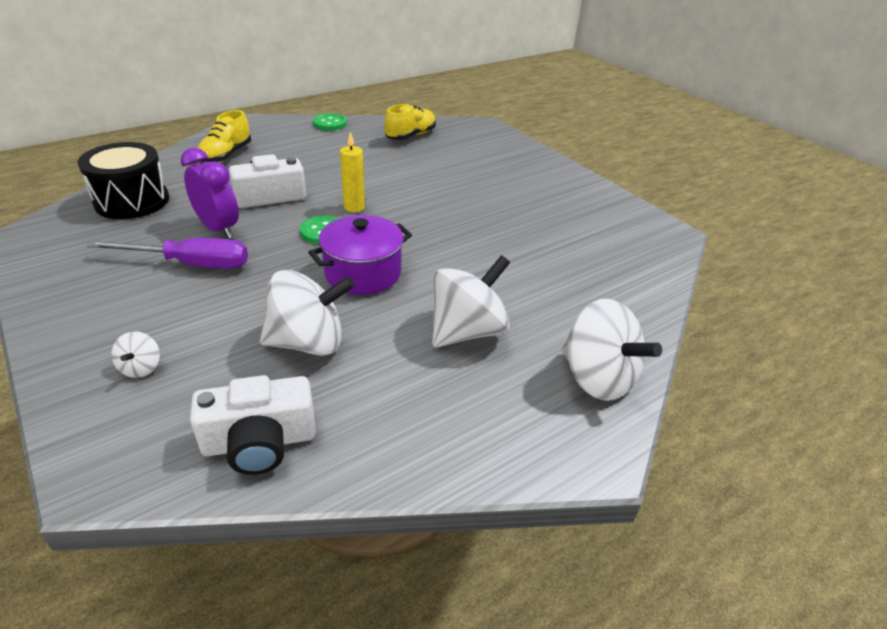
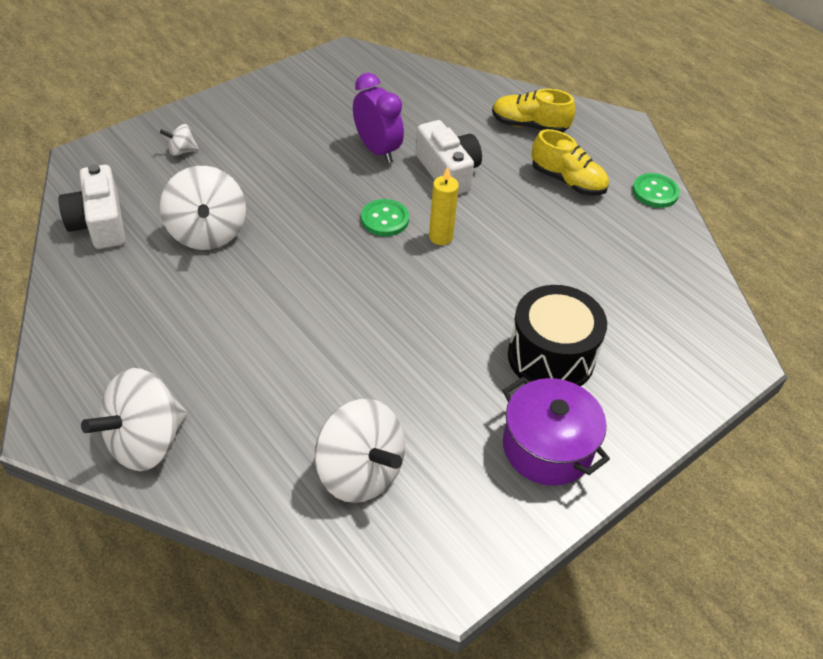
camera: 85 degrees right, 10 degrees up
(132, 201) = (415, 89): black drum -> black drum (551, 357)
(190, 264) = (316, 145): purple screwdriver -> none
(218, 228) = (377, 150): purple clock -> purple clock turned 75 degrees counterclockwise
(363, 273) = (312, 256): purple pot -> purple pot (547, 447)
(410, 136) = (655, 273): yellow shoe -> yellow shoe (567, 181)
(467, 331) = (221, 338): white spinning top -> white spinning top (360, 472)

